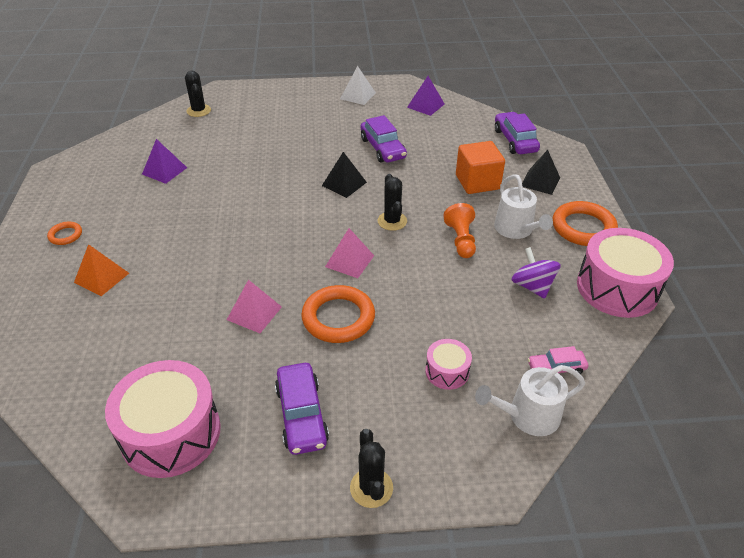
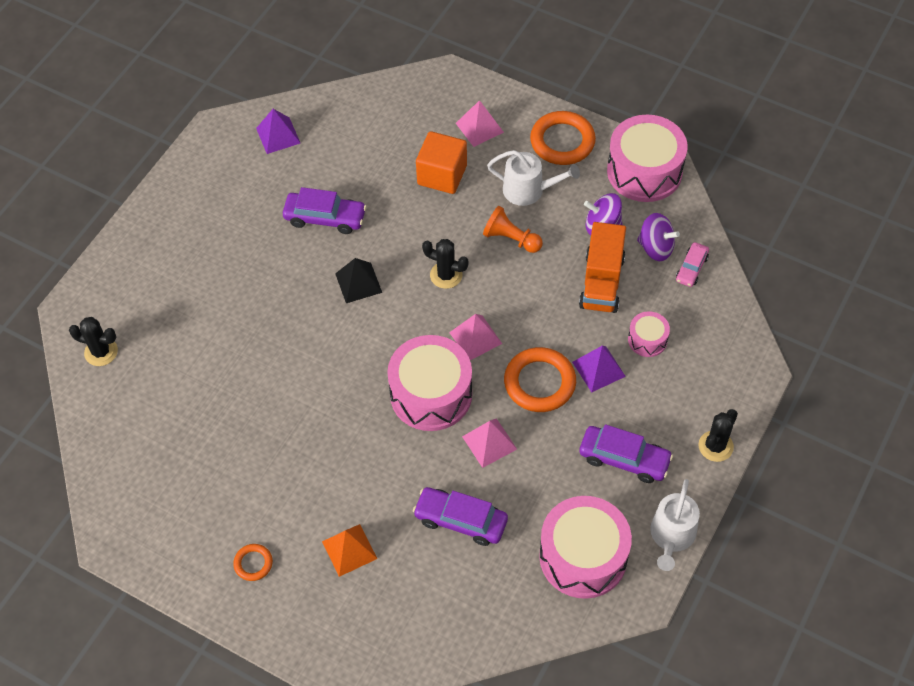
camera: 55 degrees left, 15 degrees up
(164, 171) = (203, 433): purple pyramid -> purple pyramid (598, 369)
(276, 260) = (431, 394): none -> pink drum
(357, 95) = (204, 184): white pyramid -> none
(371, 488) = (715, 446): black cactus -> black cactus turned 75 degrees counterclockwise
(476, 311) = (601, 282): none -> orange truck
(515, 140) = (403, 103): purple car -> purple car (461, 520)
(528, 416) = (720, 315): white watering can -> white watering can (671, 536)
(540, 181) = (479, 127): black pyramid -> pink pyramid
(549, 332) = (656, 248): none -> purple spinning top

